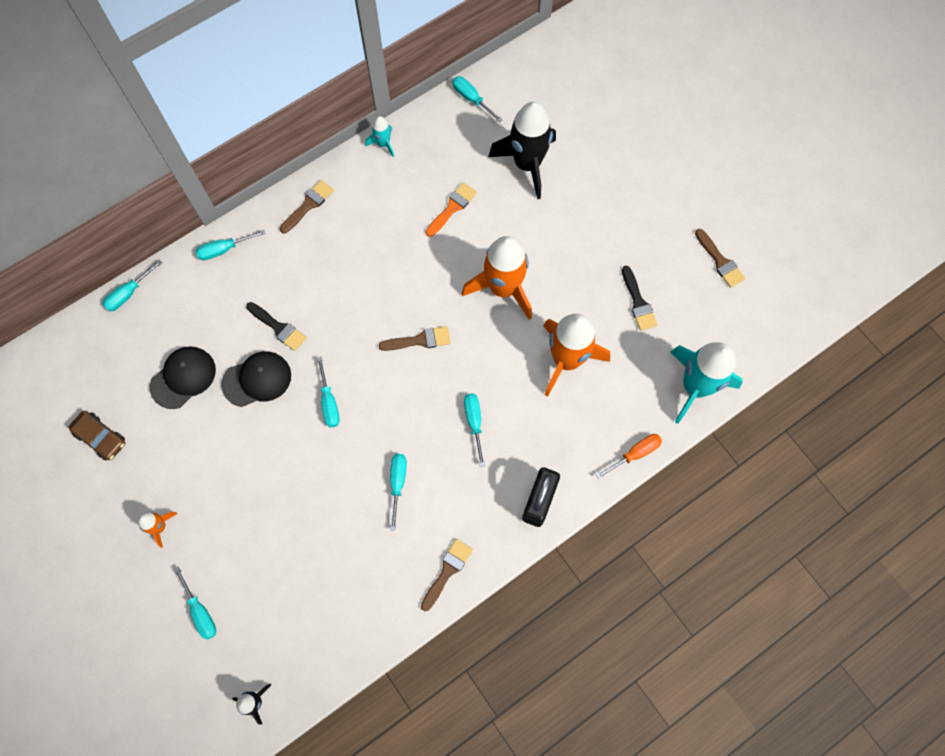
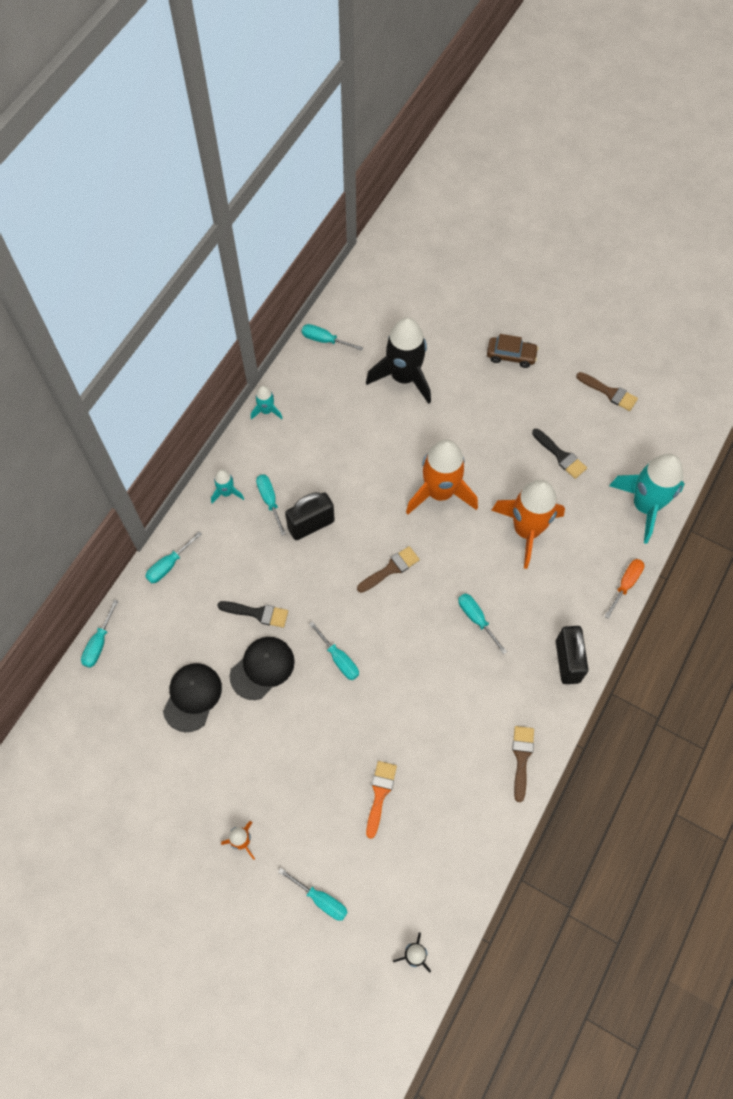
camera: 25 degrees left, 5 degrees down
(101, 437) = (142, 786): brown car -> brown car (511, 355)
(308, 205) = (227, 492): brown brush -> turquoise rocket
(368, 267) = (311, 525): none -> black padlock
(397, 483) = (438, 702): turquoise screwdriver -> turquoise screwdriver (270, 501)
(452, 208) = (358, 441): orange brush -> orange brush (380, 794)

